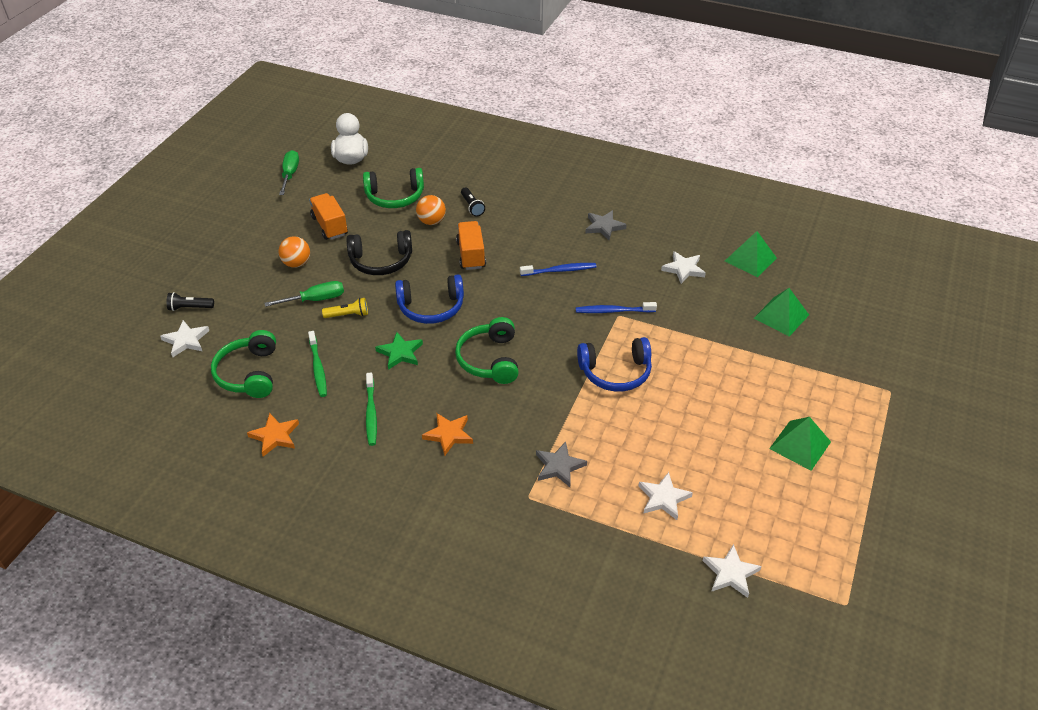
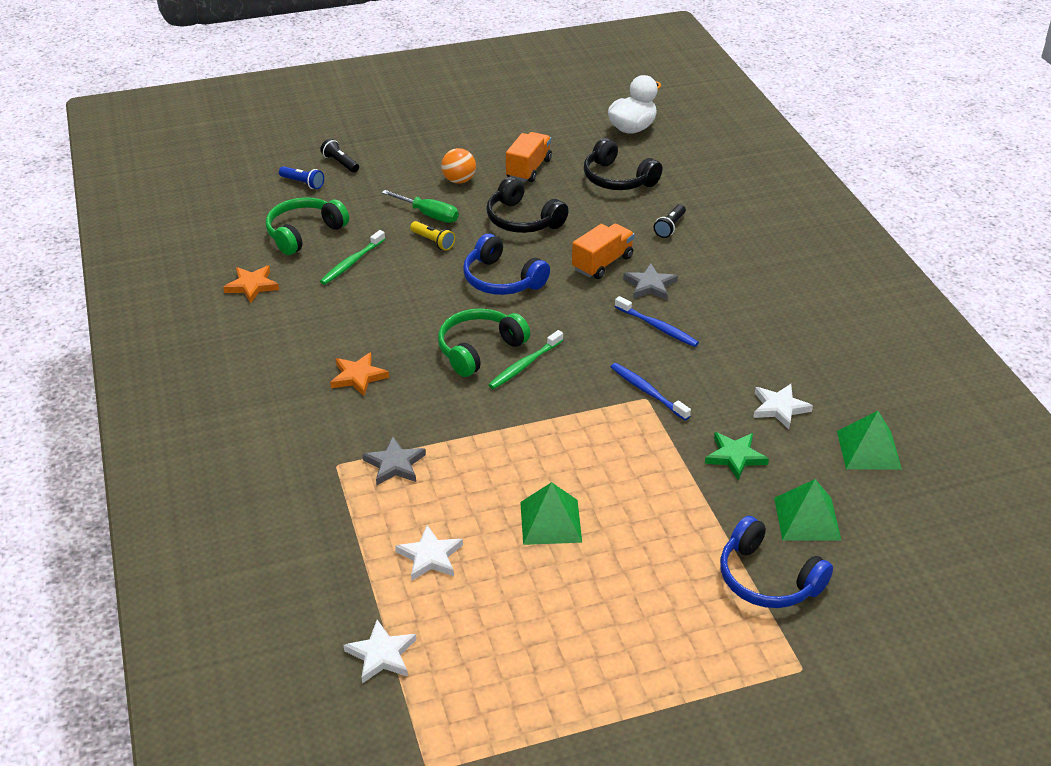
camera: 50 degrees right, 5 degrees down
(186, 340) = (303, 183): white star -> blue flashlight
(290, 174) = (563, 112): green screwdriver -> none
(371, 413) = (333, 320): green toothbrush -> green toothbrush (524, 365)
(395, 197) = (617, 179): green headphones -> black headphones
(400, 353) = (423, 295): green star -> green star (735, 457)
(431, 221) = (615, 217): orange ball -> none
(604, 227) = (765, 321): grey star -> grey star (650, 285)
(615, 372) = (562, 437): blue headphones -> blue headphones (767, 579)
(800, 445) = (620, 627): green pyramid -> green pyramid (550, 522)

